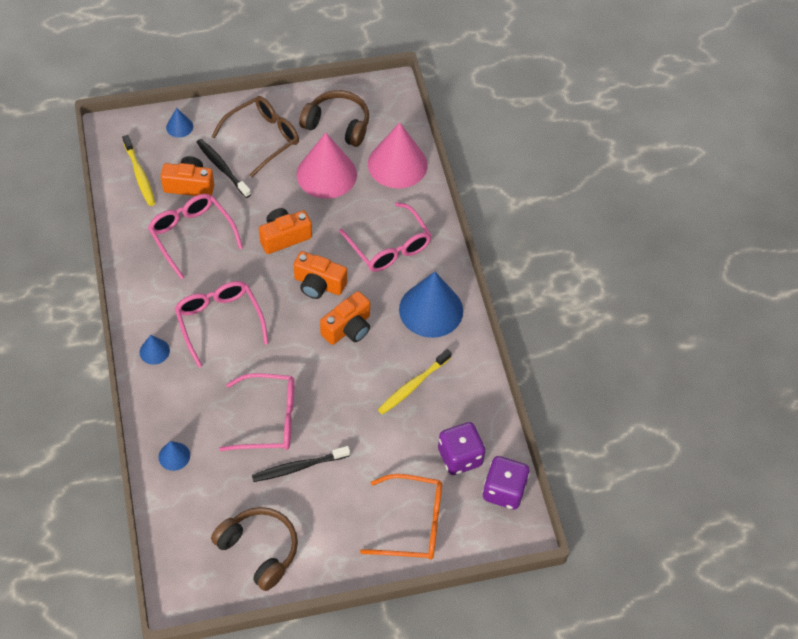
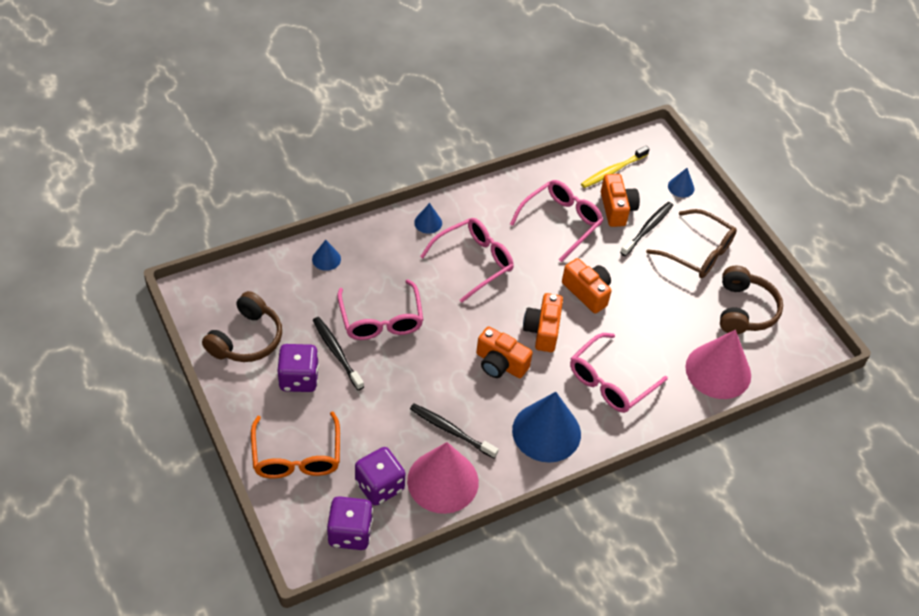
camera: 75 degrees right, 5 degrees down
(322, 507) = (299, 379): none -> purple dice
(326, 174) = (677, 312): pink cone -> pink cone (443, 481)
(413, 385) = (451, 431): yellow toothbrush -> black toothbrush

